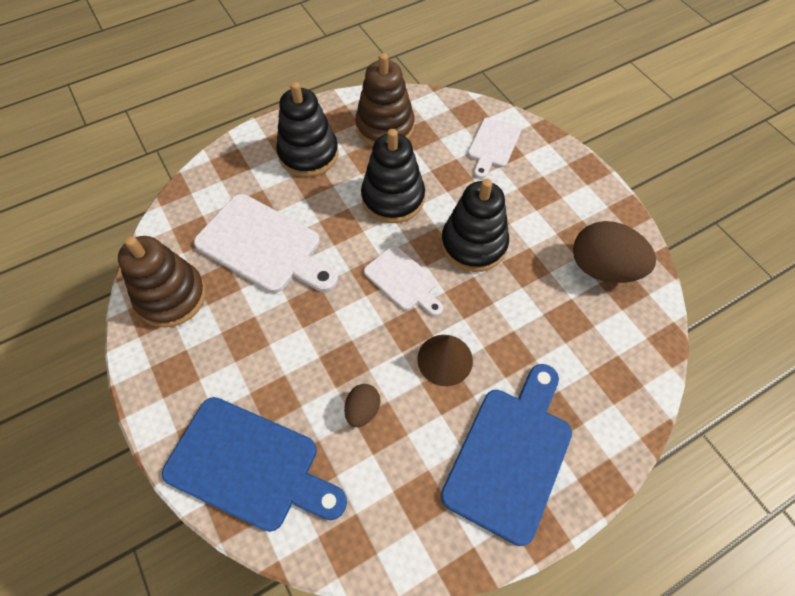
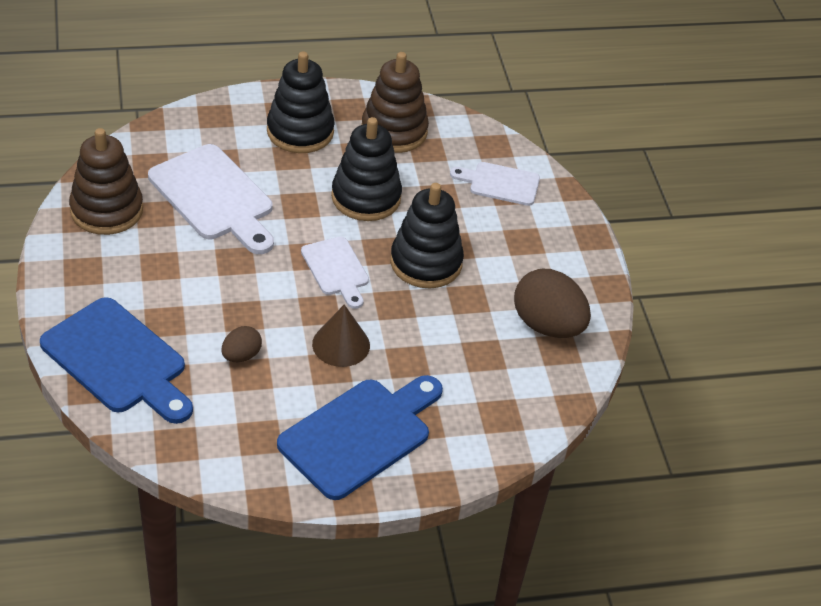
camera: 15 degrees right, 15 degrees down
(493, 145) = (500, 183): white cutting board -> white cutting board turned 60 degrees clockwise

